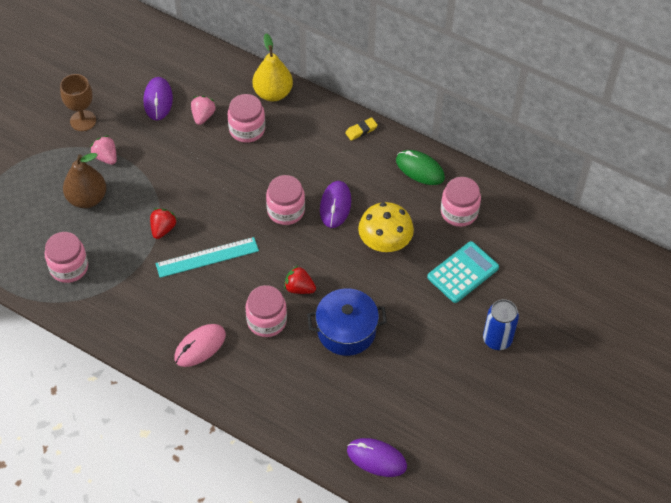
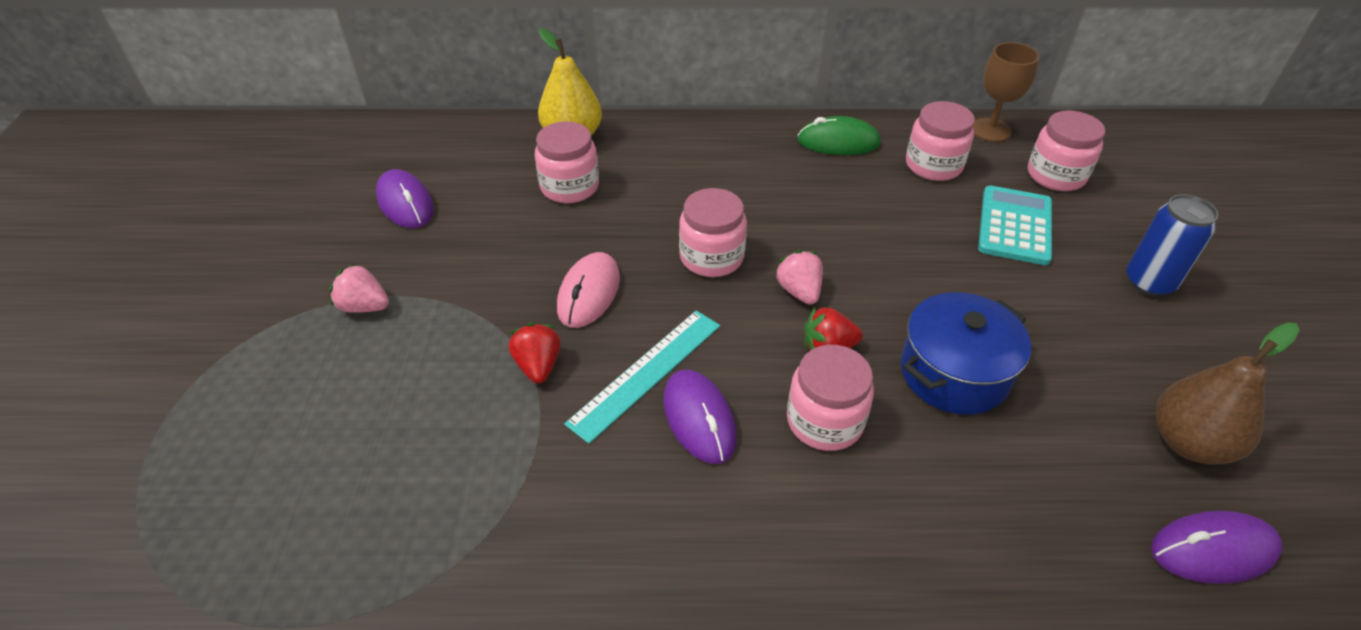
camera: 30 degrees left, 10 degrees down
(69, 267) = (399, 512): pink jar -> pink jar (1056, 175)
(83, 121) = (291, 274): brown goblet -> brown goblet (990, 130)
(87, 198) = (367, 380): brown pear -> brown pear (1189, 442)
(200, 346) = (753, 524): pink mouse -> pink mouse (589, 293)
(203, 116) = (491, 196): pink strawberry -> pink strawberry (799, 291)
(335, 205) = (774, 222): purple mouse -> purple mouse (699, 419)
(361, 130) = (725, 132): yellow eraser -> none
(384, 242) = (882, 236): yellow mushroom -> none

